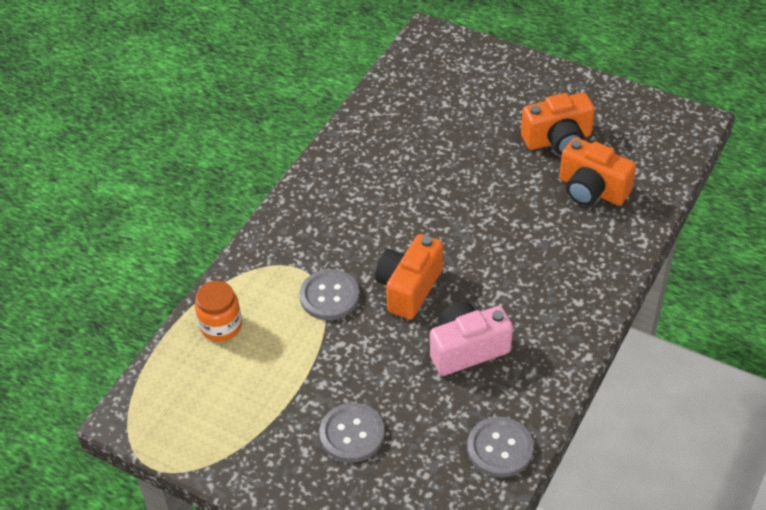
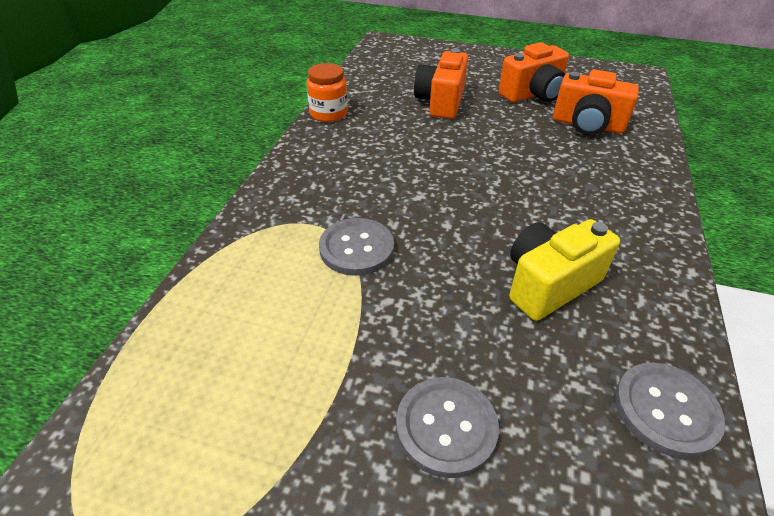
camera: 15 degrees left, 5 degrees down
(221, 326) = (220, 302): orange jar -> orange jar (328, 113)
(409, 288) = (448, 228): orange camera -> orange camera (441, 102)
(467, 349) = (549, 284): pink camera -> yellow camera

